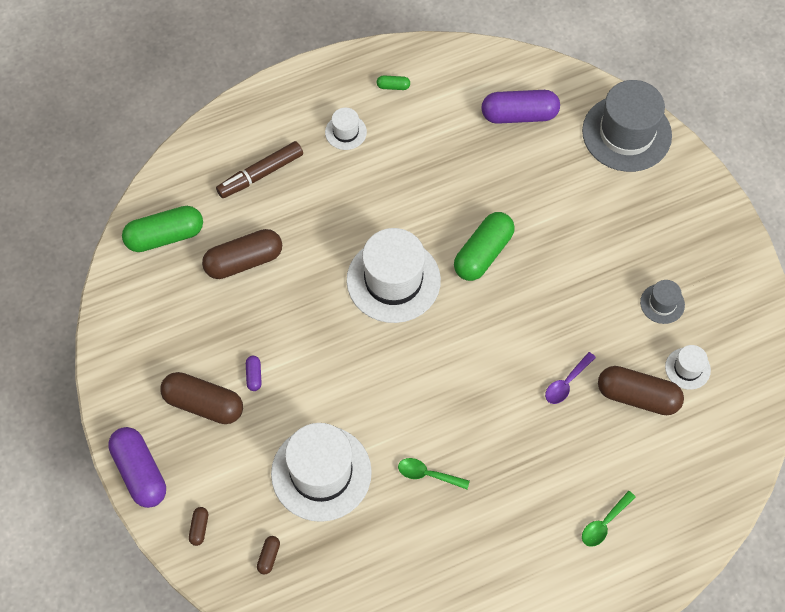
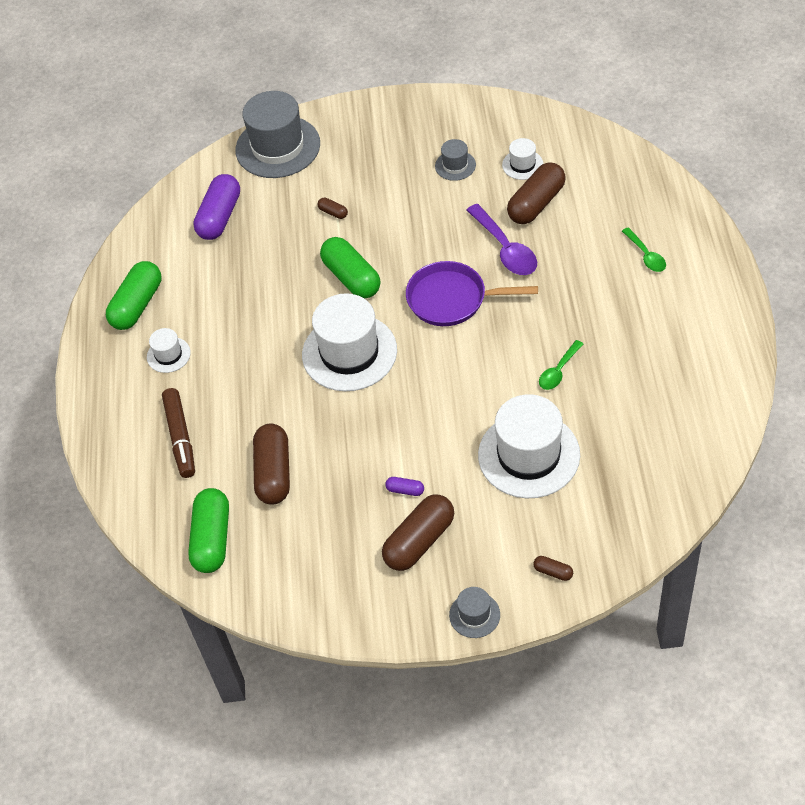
camera: 65 degrees left, 10 degrees down
(140, 472) = (474, 615): purple capsule -> grey hat
(269, 557) = (601, 517): brown capsule -> brown capsule (333, 212)
(393, 86) = (137, 305): green capsule -> green capsule, size x2.29
(485, 352) = (452, 299): none -> purple pan
(566, 383) = (505, 249): purple spoon -> purple spoon, size x1.68

